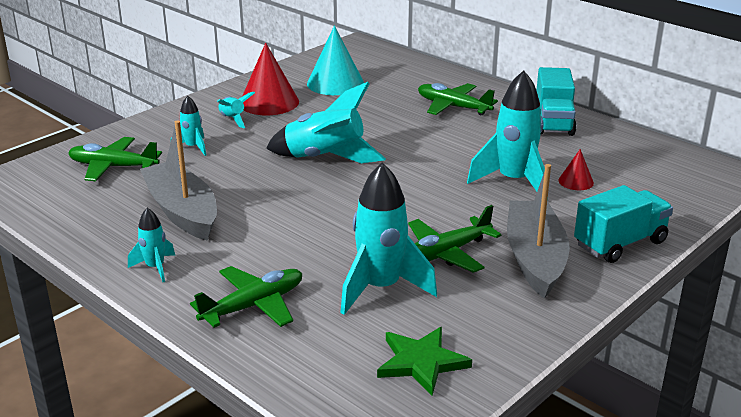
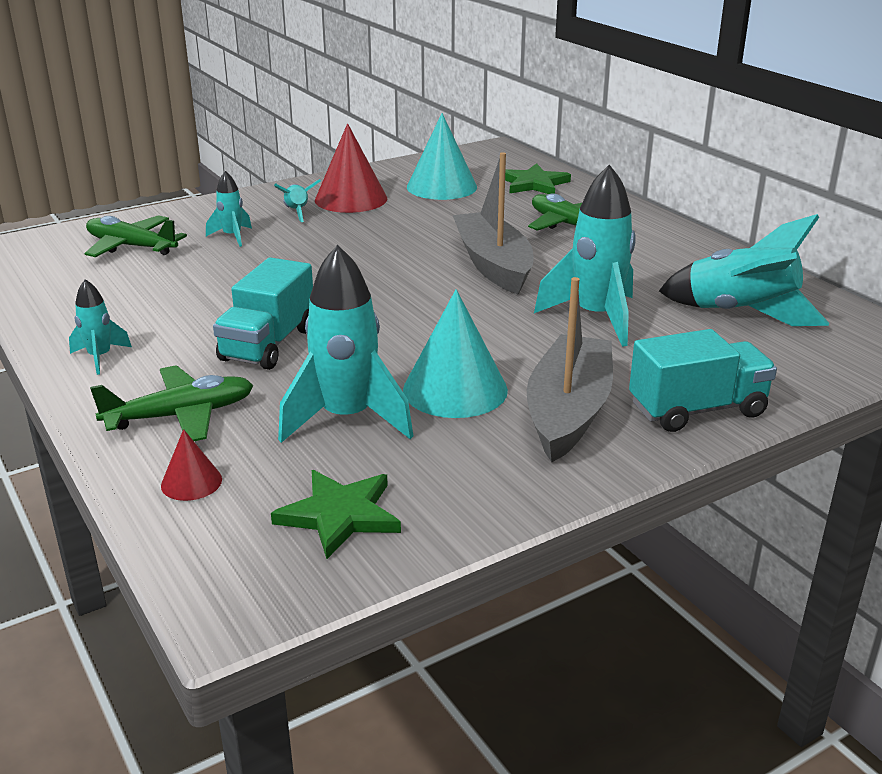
camera: 15 degrees right, 0 degrees up
(182, 211) = (173, 302): grey boat -> grey boat (493, 265)
(325, 158) = (376, 265): turquoise rocket -> turquoise rocket (740, 314)
(405, 73) = (534, 184): none -> green star
(446, 253) = (455, 389): green plane -> turquoise cone
(553, 122) = (690, 256): turquoise truck -> turquoise truck (268, 344)
(576, 181) = (679, 327): red cone -> red cone (191, 482)

